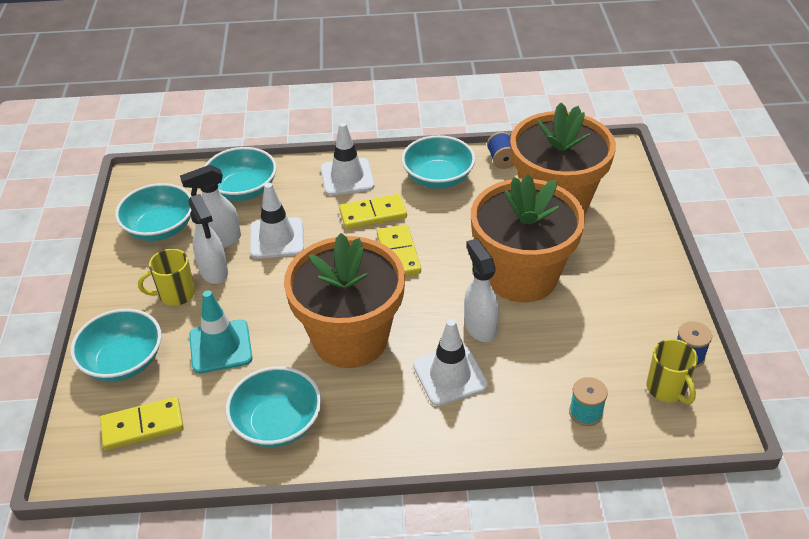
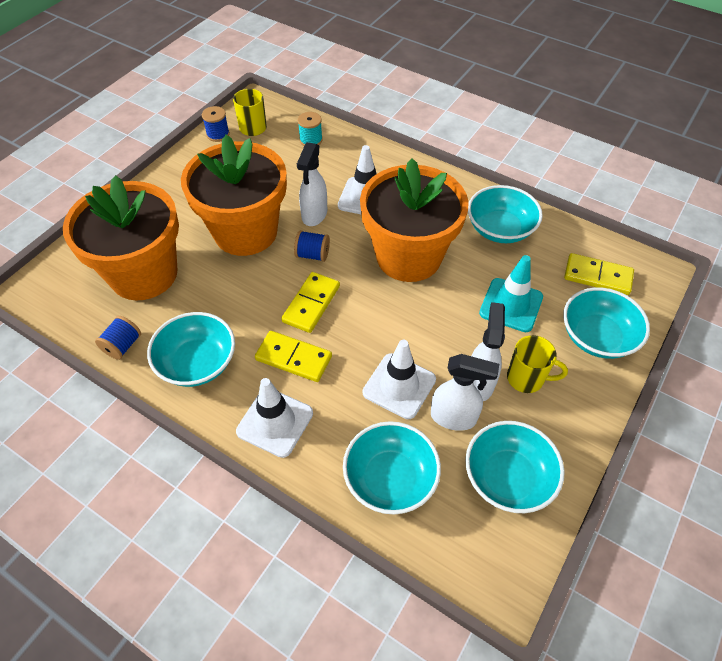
camera: 145 degrees left, 10 degrees up
(440, 291) = (313, 255): none -> blue spool

